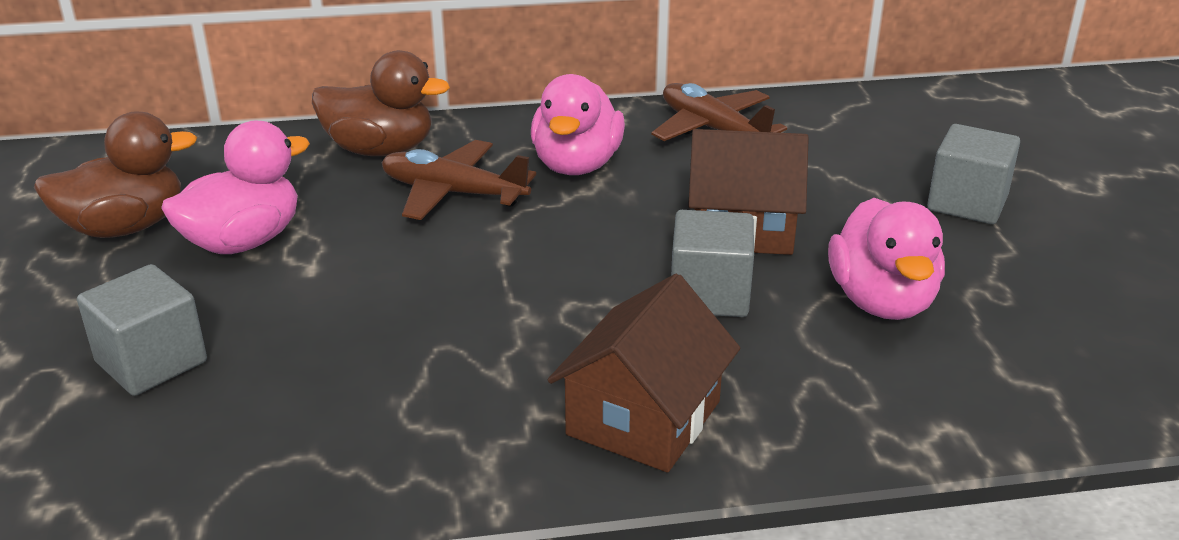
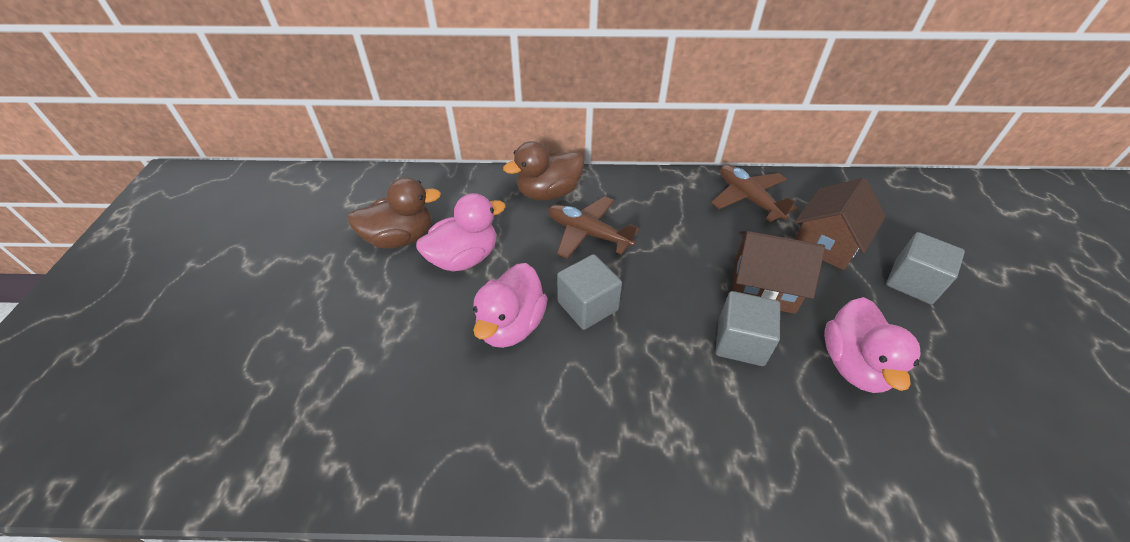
camera: 10 degrees right, 15 degrees up
(151, 362) = (403, 350): grey cube -> grey cube (587, 306)
(380, 150) = (548, 193): brown duck -> brown duck turned 135 degrees clockwise
(577, 165) = (663, 219): pink duck -> pink duck (511, 325)
(643, 418) = (693, 448): brown house -> brown house (827, 242)

